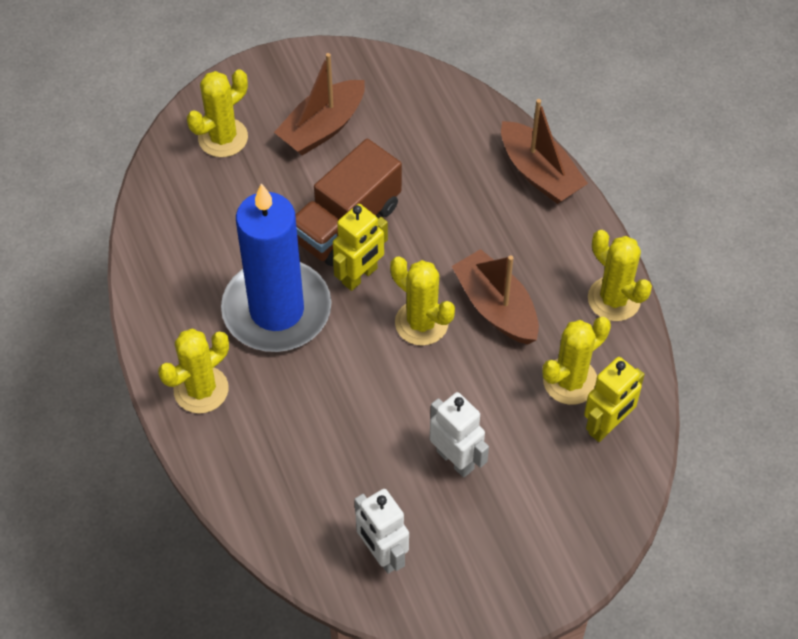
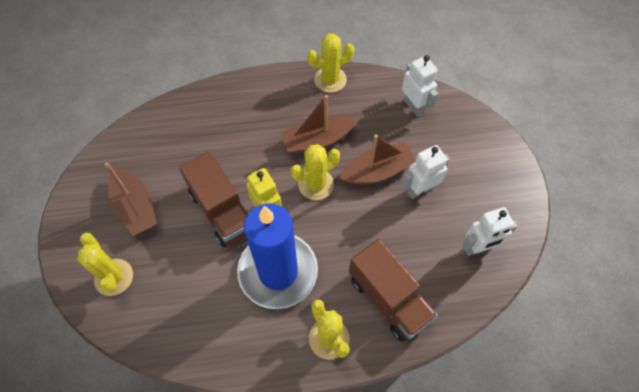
camera: 75 degrees left, 5 degrees up
(273, 449) = (389, 298): none -> brown truck
(539, 173) = (227, 92): brown boat -> brown boat (377, 171)
(570, 381) = (380, 116): yellow cactus -> none
(607, 426) = (414, 106): yellow robot -> white robot

